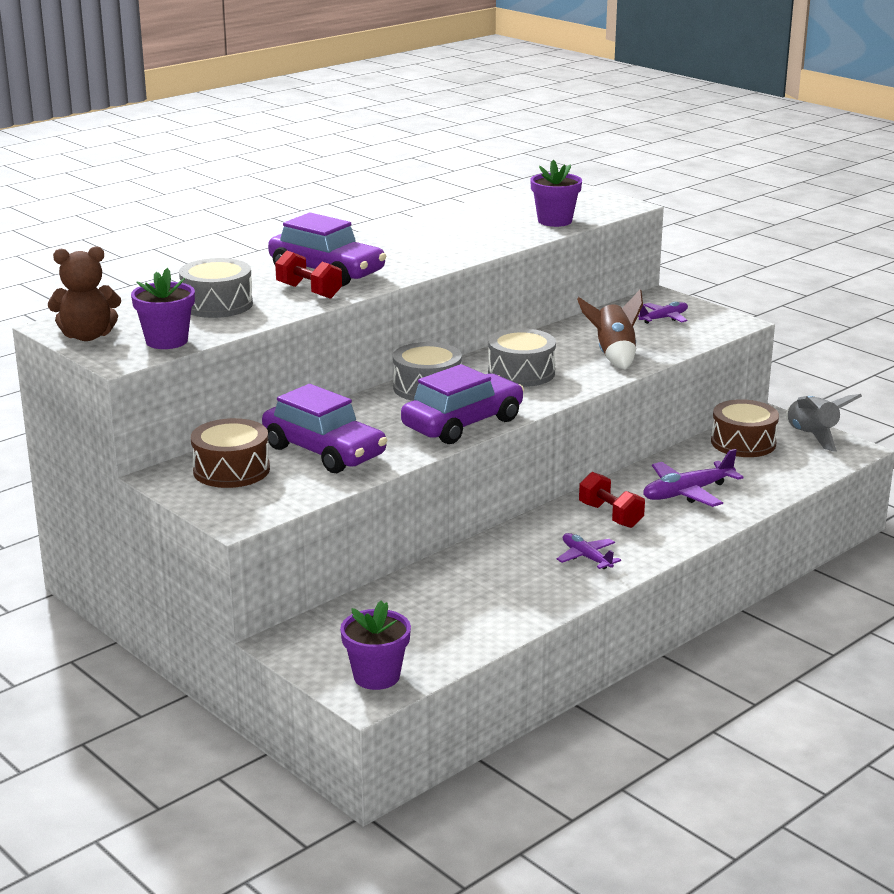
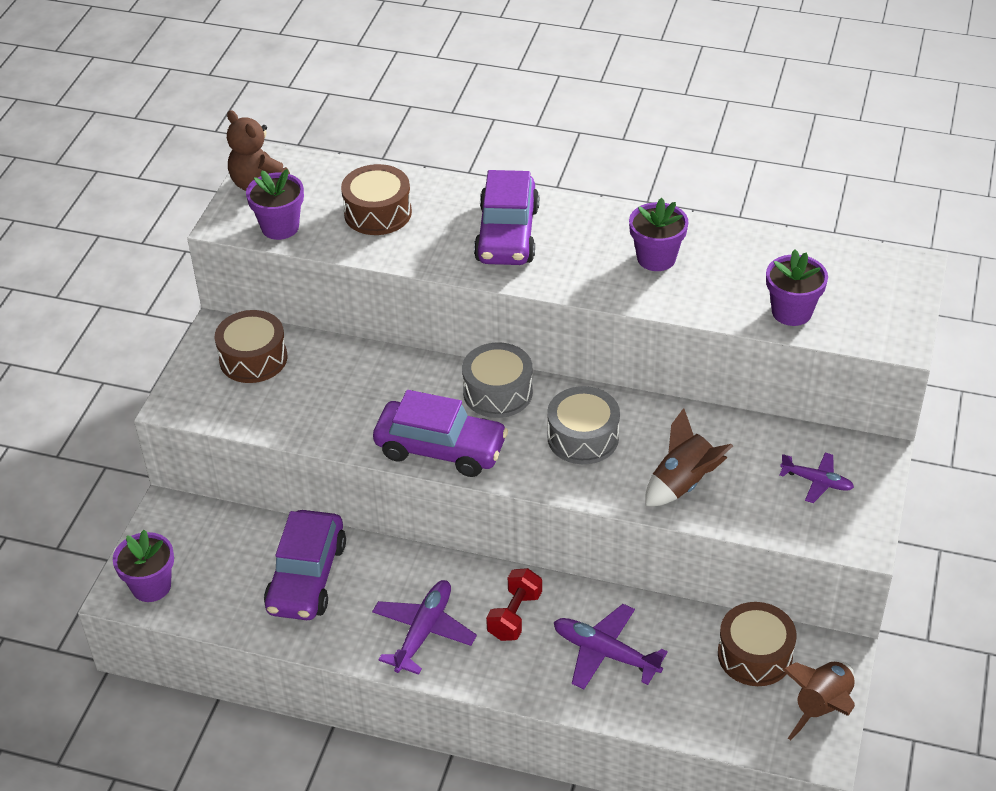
camera: 60 degrees right, 20 degrees up
(217, 304) = (378, 213): grey drum -> brown drum
(309, 291) = (451, 247): red dumbbell -> none
(324, 451) = (323, 392): purple car -> purple car (307, 577)
(435, 239) = (656, 258): none -> purple flower pot
(586, 557) = (424, 631): purple plane -> purple plane, size x1.59
(813, 436) = (822, 707): grey rocket -> brown rocket

